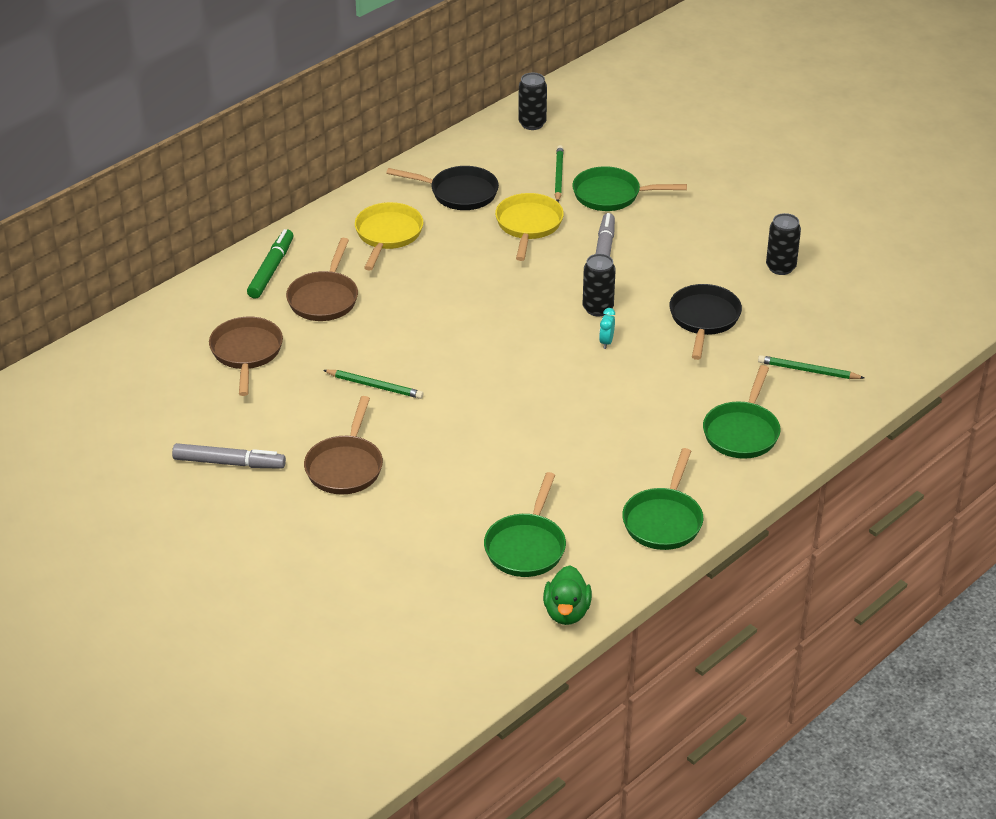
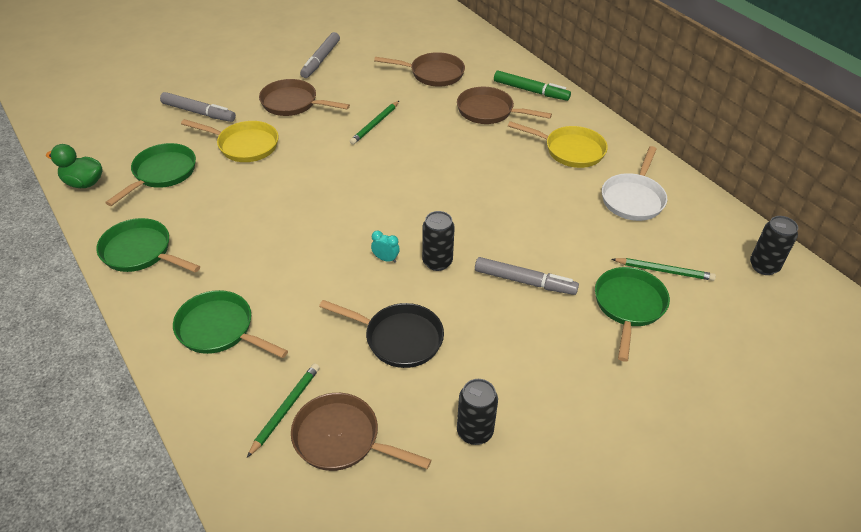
camera: 100 degrees right, 5 degrees up
(388, 551) = (199, 112): none -> grey marker
(459, 193) = (633, 198): black pan -> white pan
(526, 546) = (162, 174): green pan -> green pan turned 90 degrees clockwise
(528, 225) = (577, 236): yellow pan -> yellow pan (244, 145)
(821, 334) = (342, 439): none -> brown pan

